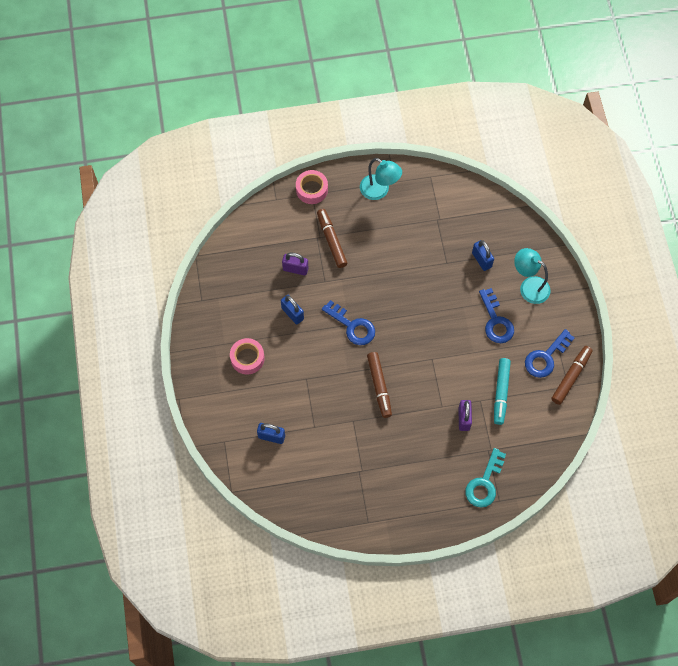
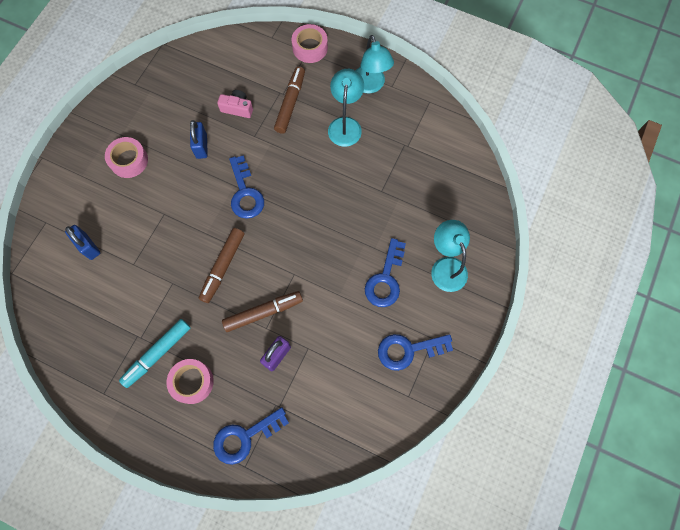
camera: 35 degrees right, 5 degrees up
(295, 269) = (237, 108): purple padlock -> pink camera
(384, 231) = (345, 125): none -> turquoise lamp
(421, 474) = (192, 382): none -> pink tape
(481, 260) = (418, 210): blue padlock -> none
(484, 483) = (244, 437): turquoise key -> blue key
(501, 393) = (334, 355): turquoise marker -> turquoise marker (157, 354)
(571, 377) = (419, 388): brown marker -> brown marker (263, 312)

